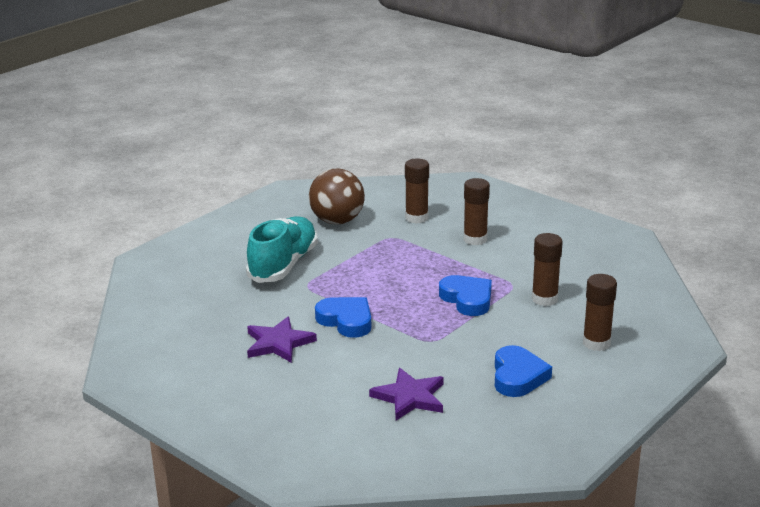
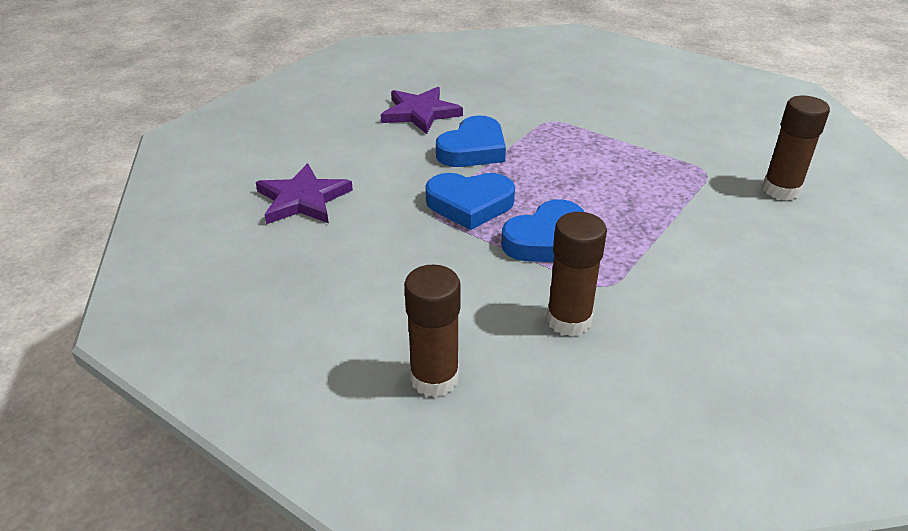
camera: 85 degrees right, 10 degrees up
(283, 265) = (594, 103): turquoise shoe -> none
(337, 221) = (728, 129): brown ball -> none
(475, 239) = (742, 246): brown glue stick -> none
(518, 376) = (340, 287): blue heart -> blue heart (470, 204)

